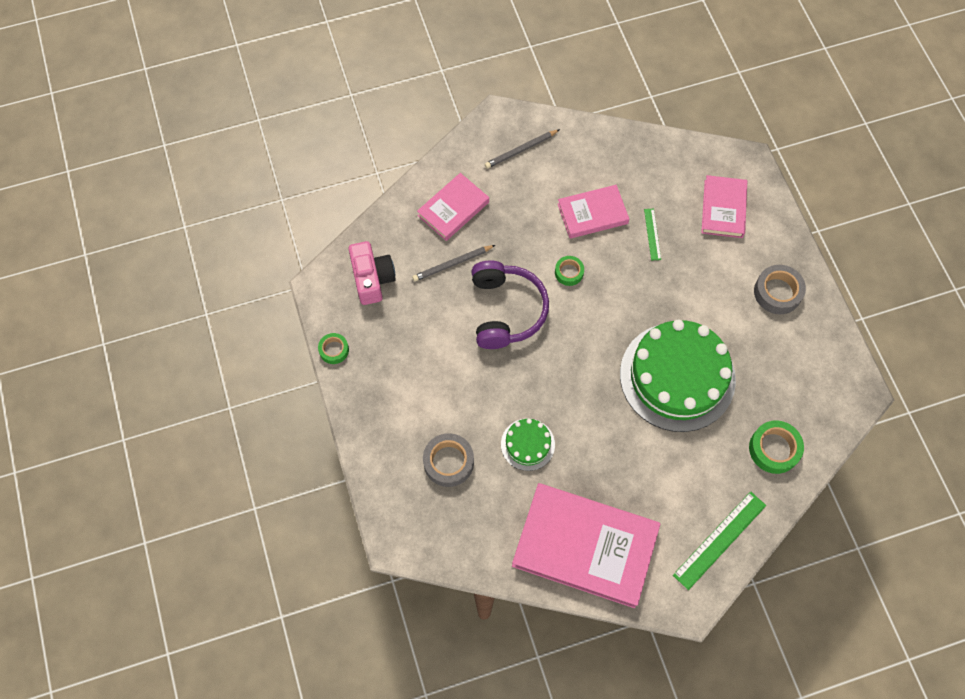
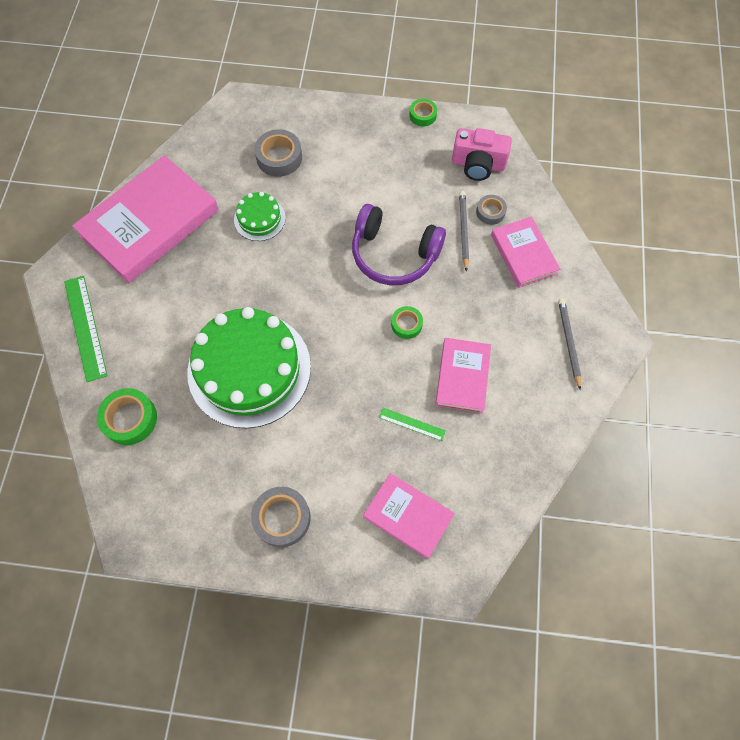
camera: 115 degrees right, 0 degrees up
(421, 249) = (490, 212): none -> grey tape

